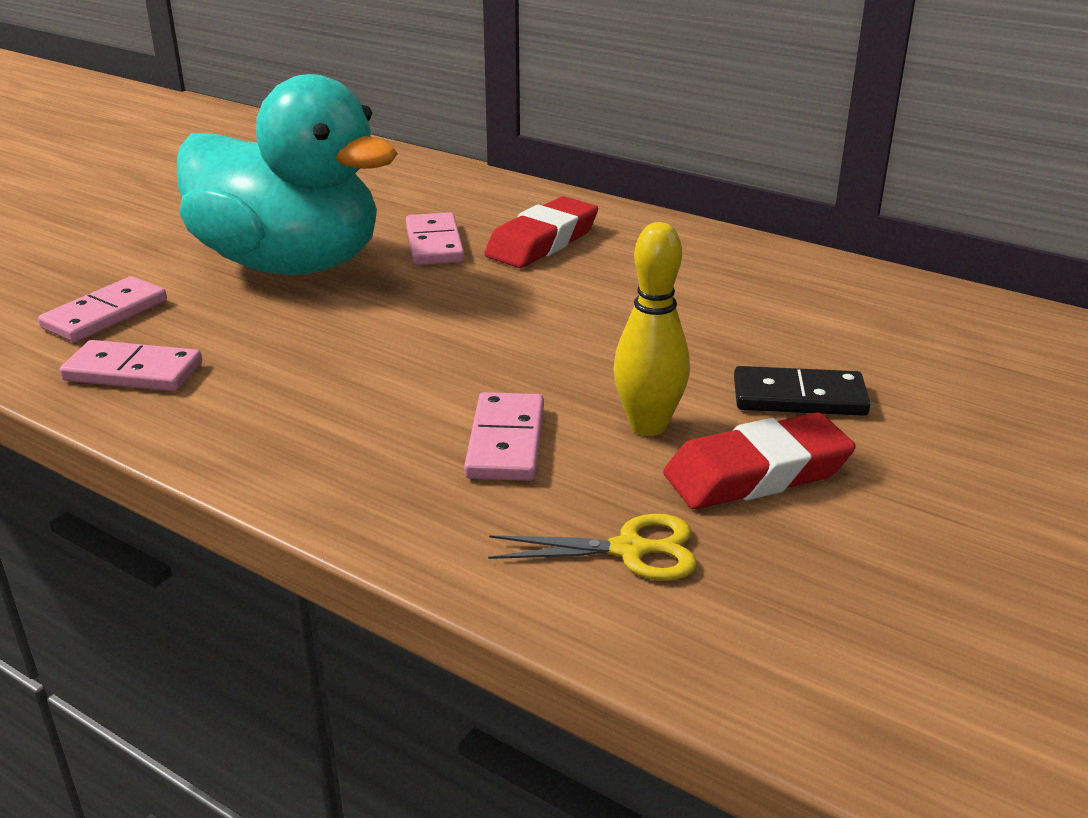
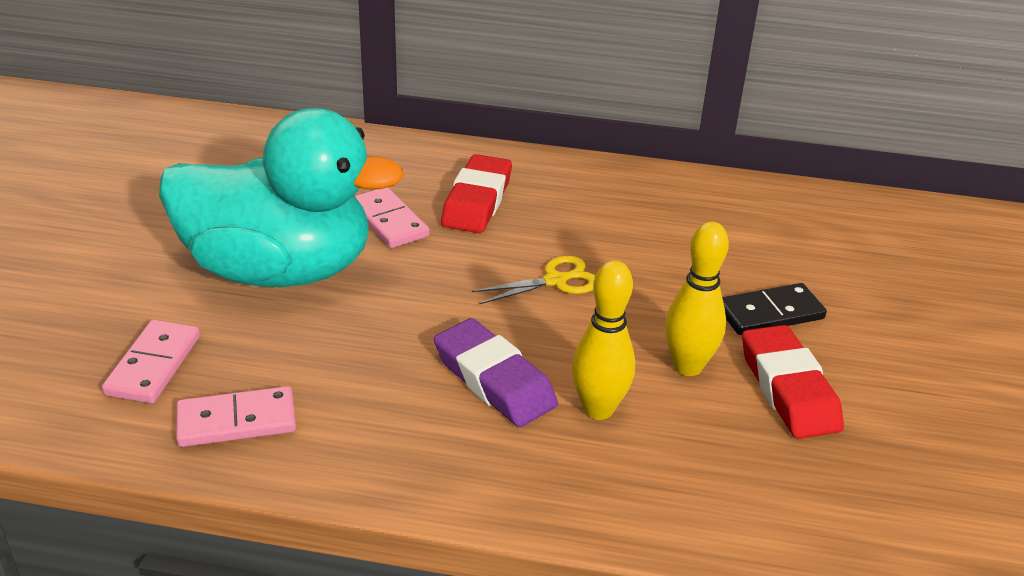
camera: 25 degrees left, 5 degrees up
(415, 392) = (494, 380): none -> purple eraser
(505, 442) = (598, 409): pink domino -> yellow bowling pin
(629, 550) = (753, 480): yellow scissors -> yellow scissors (555, 281)
(757, 473) = (788, 389): red eraser -> red eraser turned 60 degrees counterclockwise

